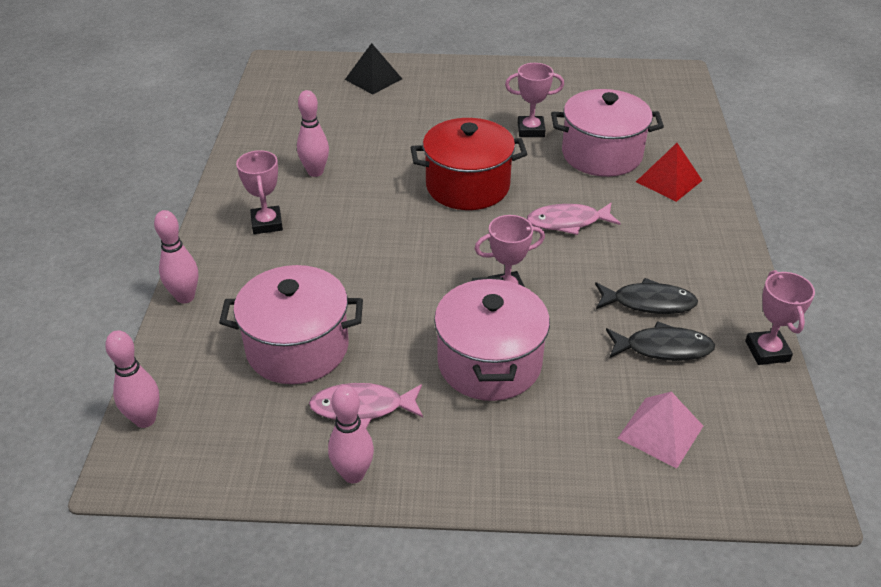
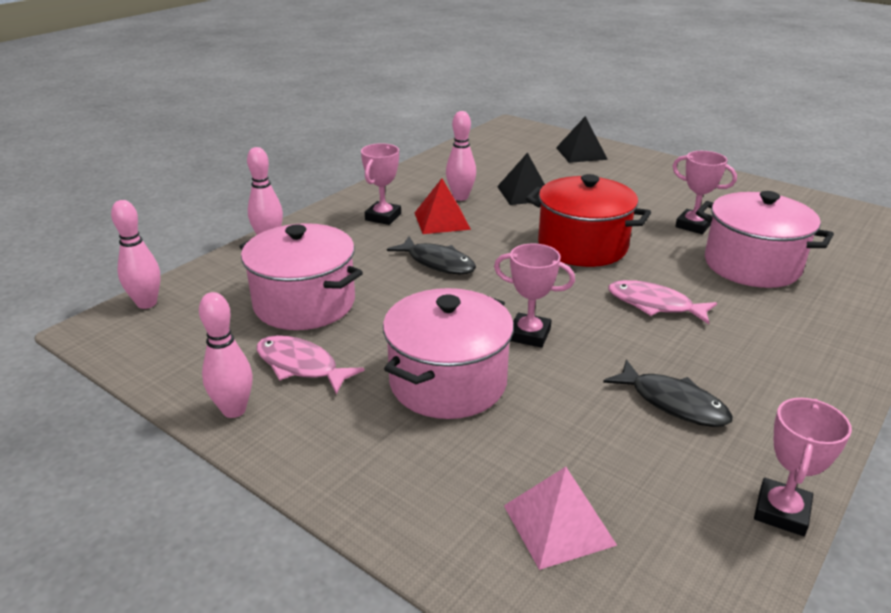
camera: 35 degrees right, 10 degrees down
(368, 145) = (525, 193): none -> black pyramid
(663, 348) = (646, 450): black fish -> black fish (437, 263)
(668, 181) = (811, 310): red pyramid -> red pyramid (442, 220)

